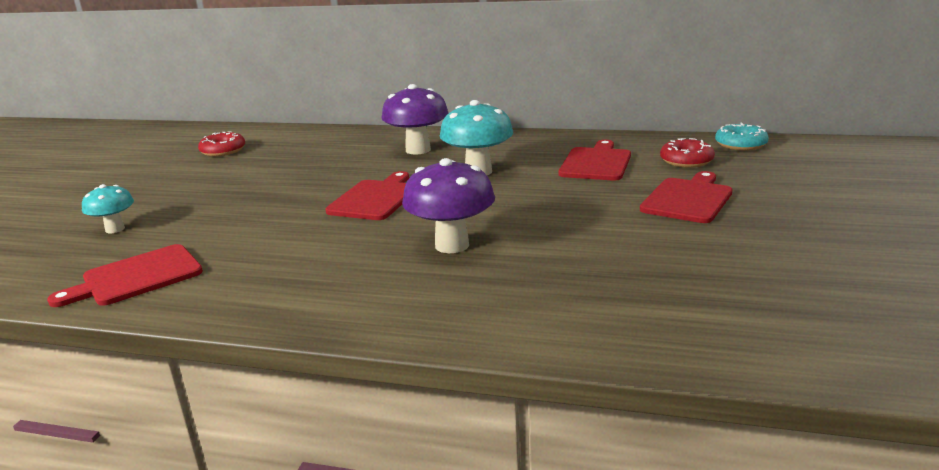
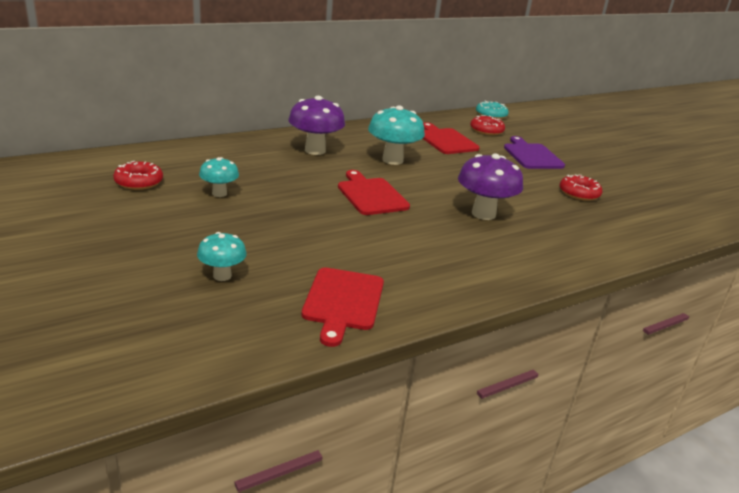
camera: 50 degrees left, 5 degrees up
(255, 170) = (219, 193): none -> turquoise mushroom
(651, 257) = (579, 193): none -> red donut
(688, 199) = (532, 155): red cutting board -> purple cutting board

